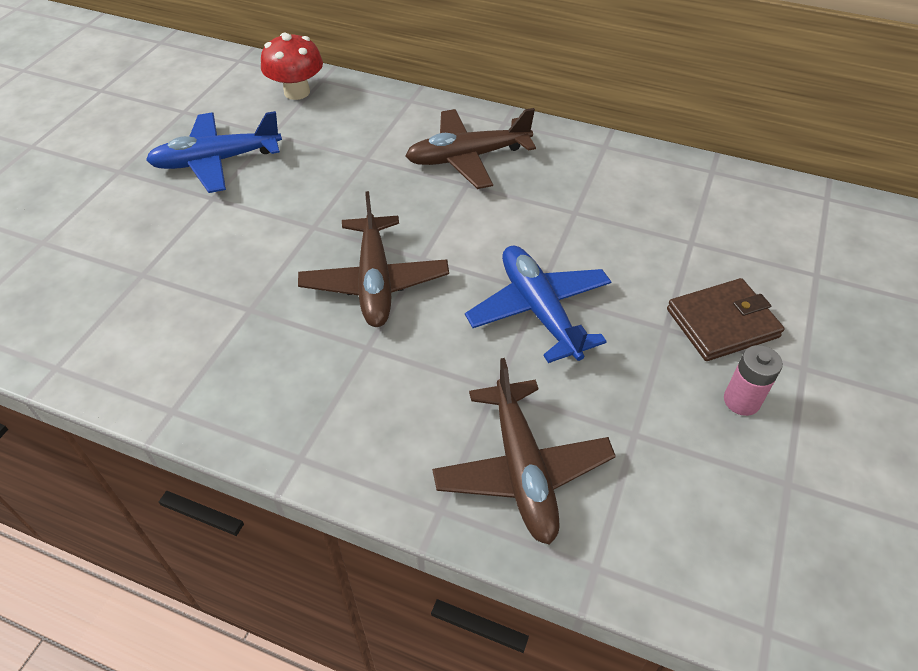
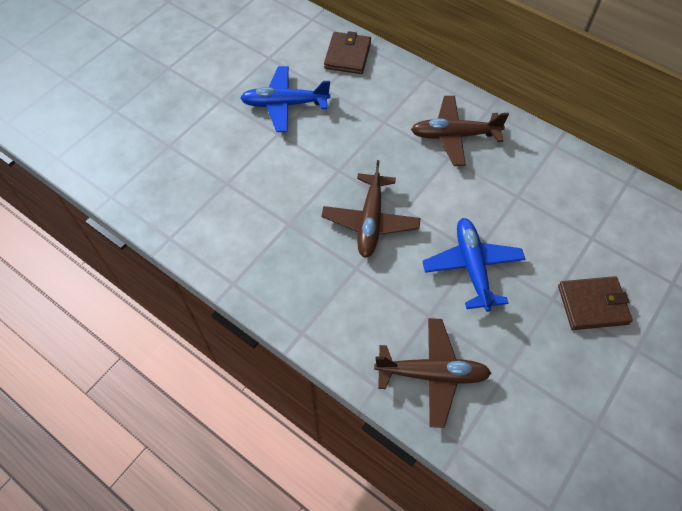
camera: 15 degrees right, 10 degrees up
(297, 92) = (347, 55): red mushroom -> brown wallet
(522, 470) = (432, 374): brown plane -> brown plane turned 90 degrees counterclockwise
(741, 401) = (586, 363): pink battery -> none

